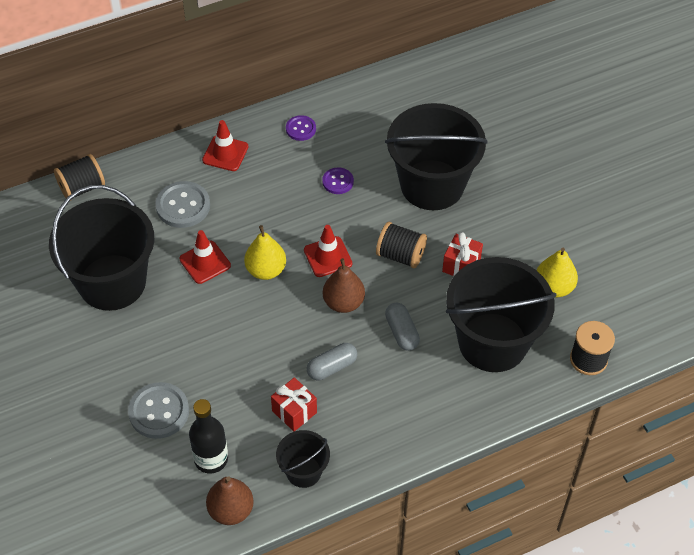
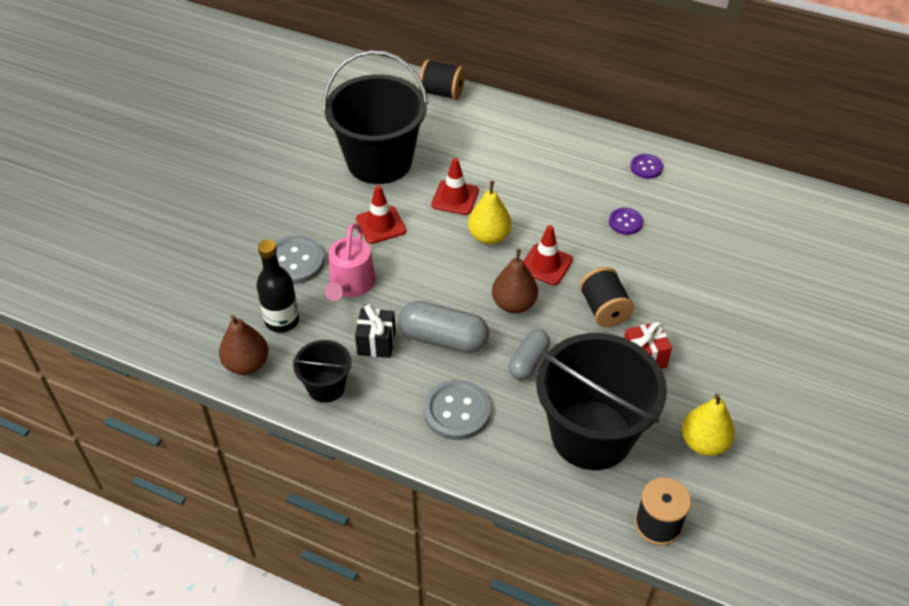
camera: 50 degrees right, 5 degrees down
(183, 206) = (491, 152): grey button -> grey button (457, 411)
(221, 389) = (351, 284): none -> pink watering can
(225, 153) = (567, 142): red traffic cone -> red traffic cone (381, 225)
(294, 412) = (376, 343): red gift -> black gift
(332, 367) = (444, 338): grey capsule -> grey capsule, size x1.54
(432, 185) = (700, 283): black bucket -> none

